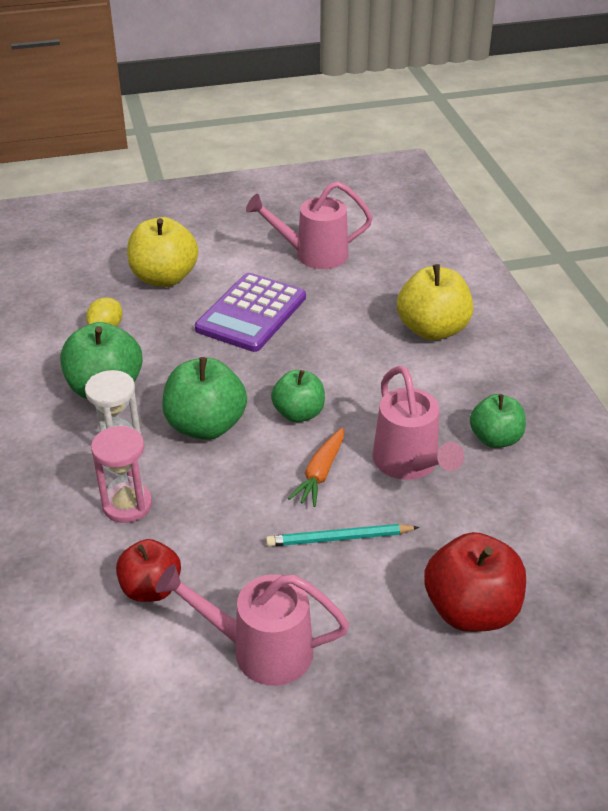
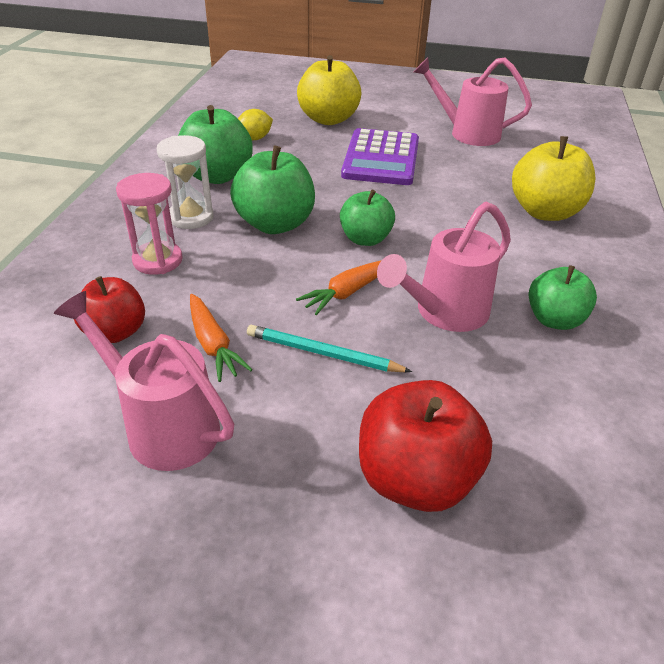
camera: 25 degrees right, 0 degrees up
(244, 566) = (213, 344): none -> orange carrot
(251, 313) = (381, 158): purple calculator -> purple calculator turned 45 degrees counterclockwise
(409, 464) = (444, 313): pink watering can -> pink watering can turned 45 degrees clockwise

